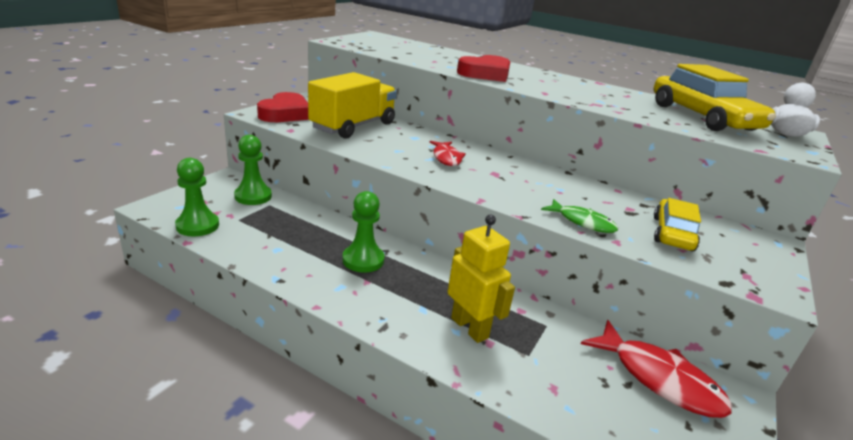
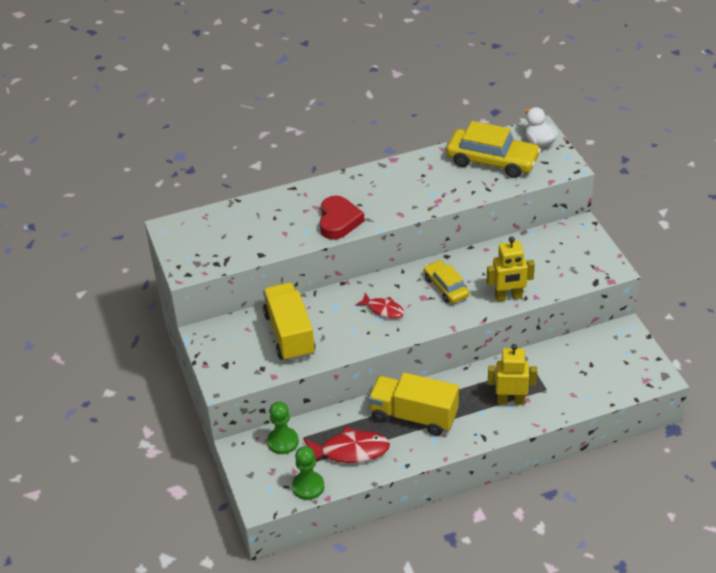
camera: 45 degrees left, 15 degrees up
(285, 114) = (234, 366): red heart -> none
(363, 260) = (414, 416): green pawn -> yellow truck
(582, 222) = (508, 297): green fish -> yellow robot
(659, 379) = (597, 350): red fish -> red fish (350, 451)
(672, 233) = (545, 265): yellow car -> yellow car (446, 287)

